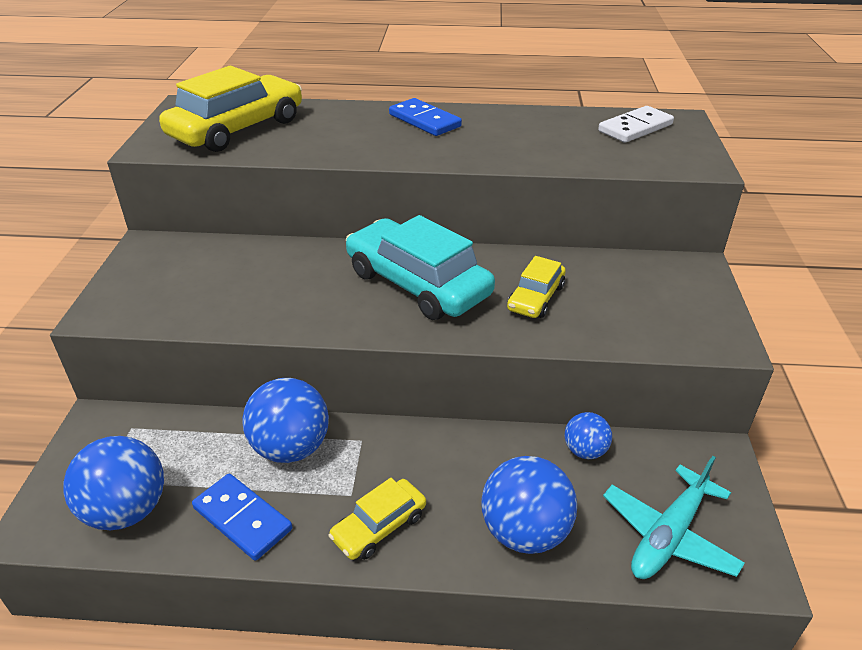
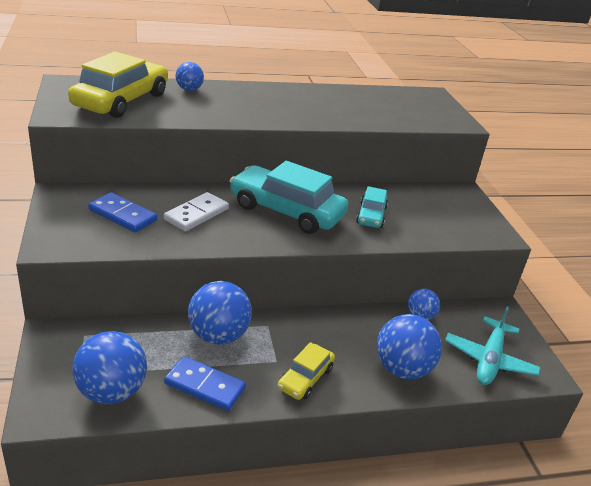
camera: 20 degrees left, 5 degrees down
(331, 114) = (189, 89): none -> blue ball
(424, 121) = (261, 94): blue domino -> blue domino (122, 215)
(535, 298) = (371, 215): yellow car -> turquoise car
(635, 128) = (407, 99): white domino -> white domino (196, 214)

